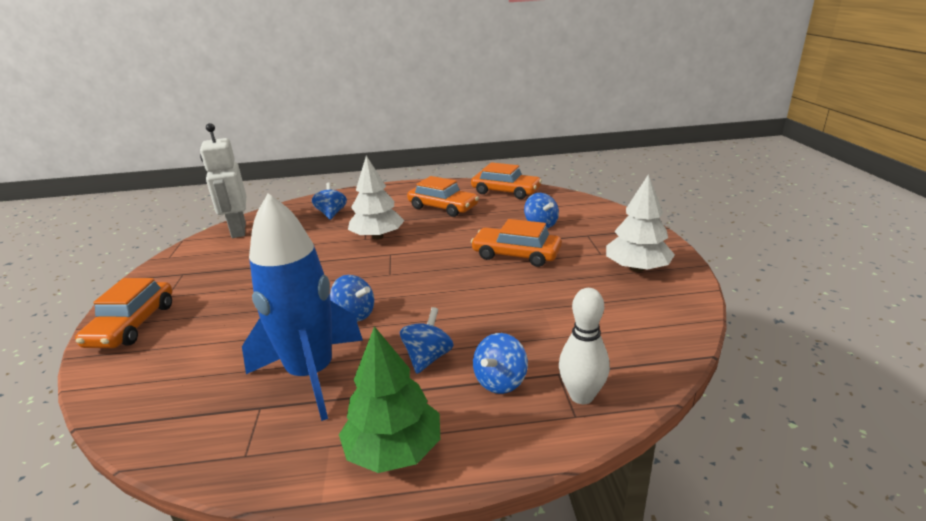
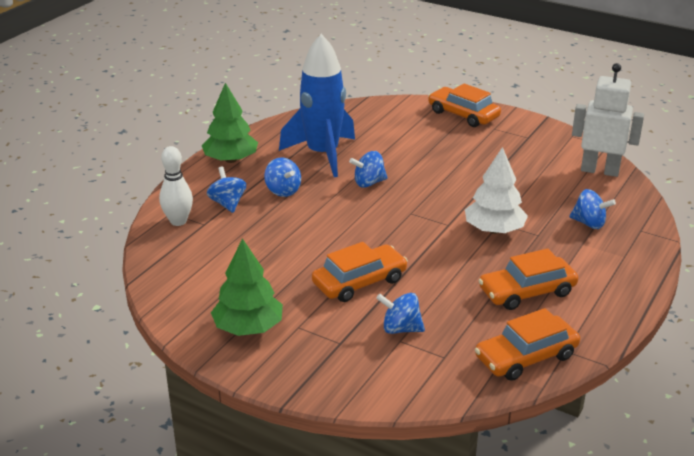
camera: 125 degrees right, 5 degrees up
(637, 268) = (248, 327): white tree -> green tree

